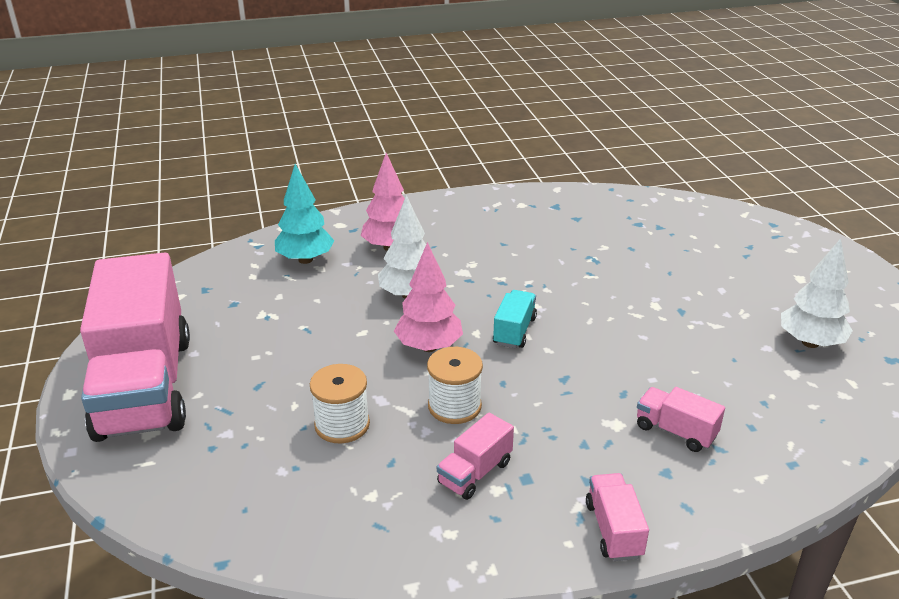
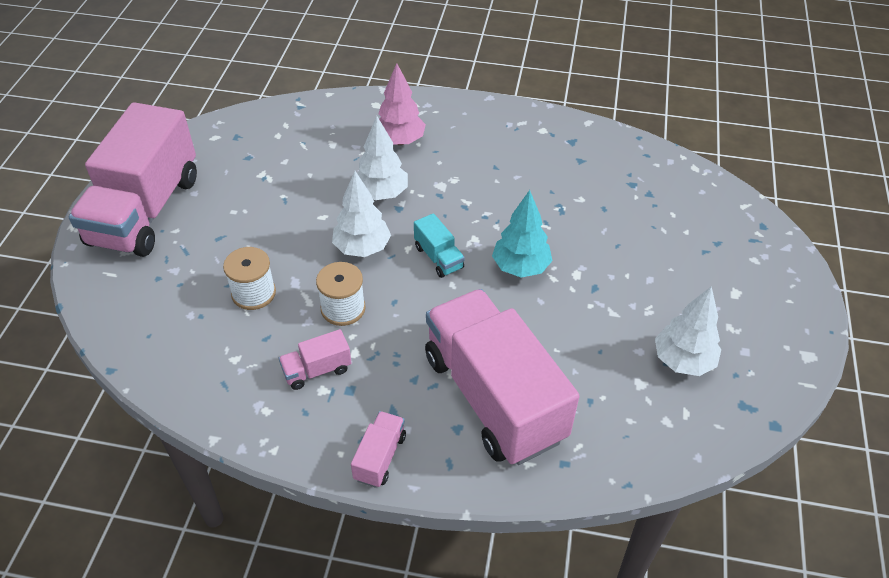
camera: 25 degrees right, 15 degrees up
(305, 260) = (326, 132): turquoise tree -> turquoise tree (520, 267)
(429, 347) = (362, 248): pink tree -> white tree
(514, 331) = (438, 257): turquoise truck -> turquoise truck turned 105 degrees clockwise
(675, 431) = (493, 397): pink truck -> pink truck, size x2.50

